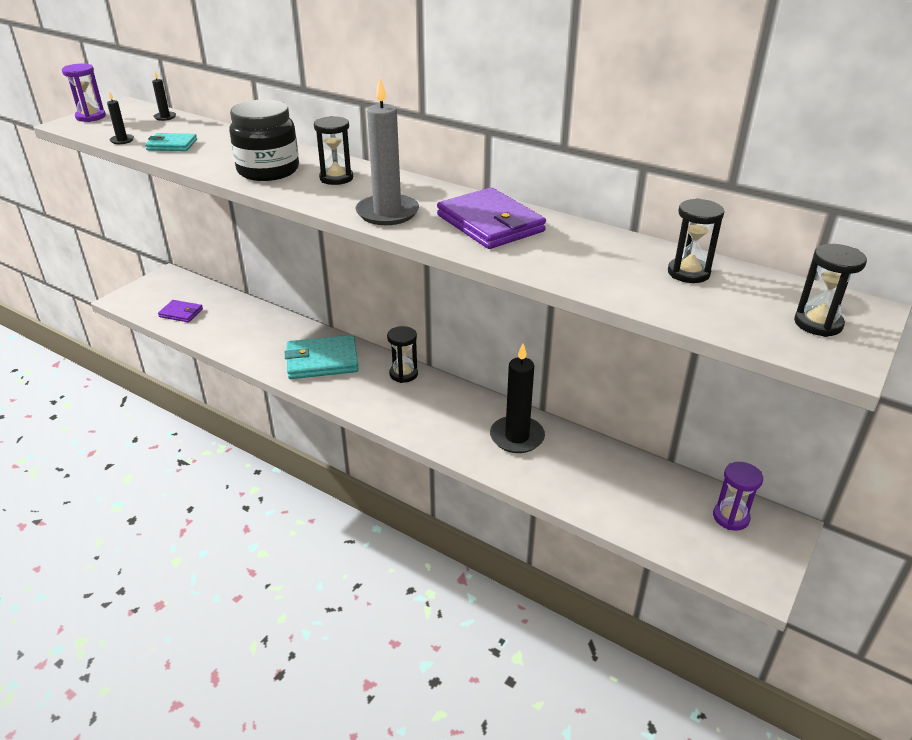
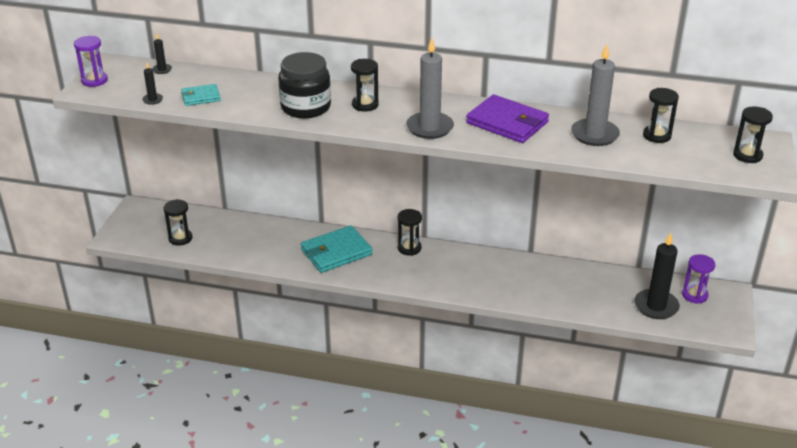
camera: 20 degrees left, 0 degrees up
(181, 313) = (180, 238): purple wallet -> black hourglass
(517, 437) = (524, 276): black candle -> black candle (656, 306)
(597, 256) = (594, 135): none -> grey candle

